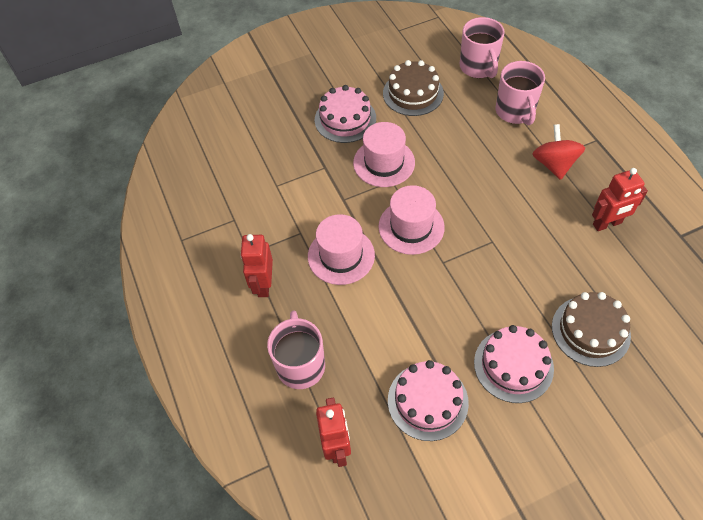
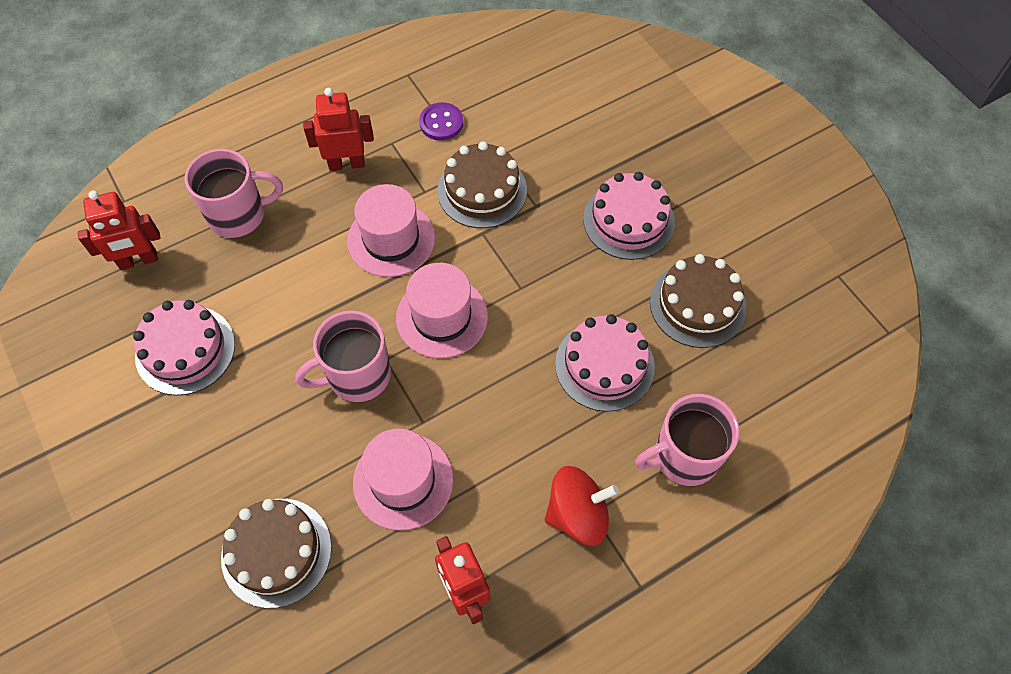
camera: 80 degrees right, 5 degrees up
(237, 219) = (441, 123): none -> purple button
(306, 197) = (482, 190): none -> brown cake
(384, 163) = (552, 276): pink hat -> pink hat (403, 481)
(478, 67) = (777, 398): pink mug -> pink mug (357, 375)
(513, 365) = (228, 448): pink cake -> pink cake (604, 365)

